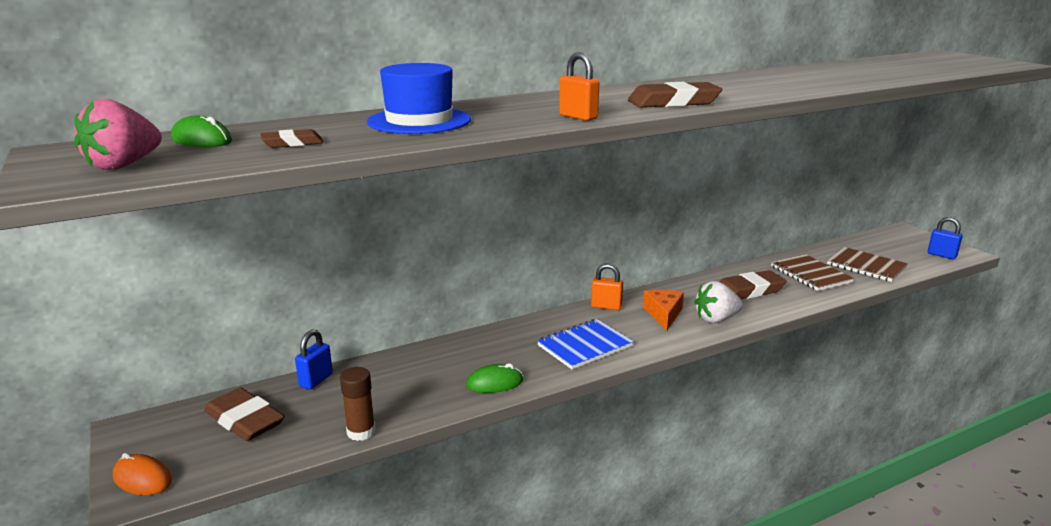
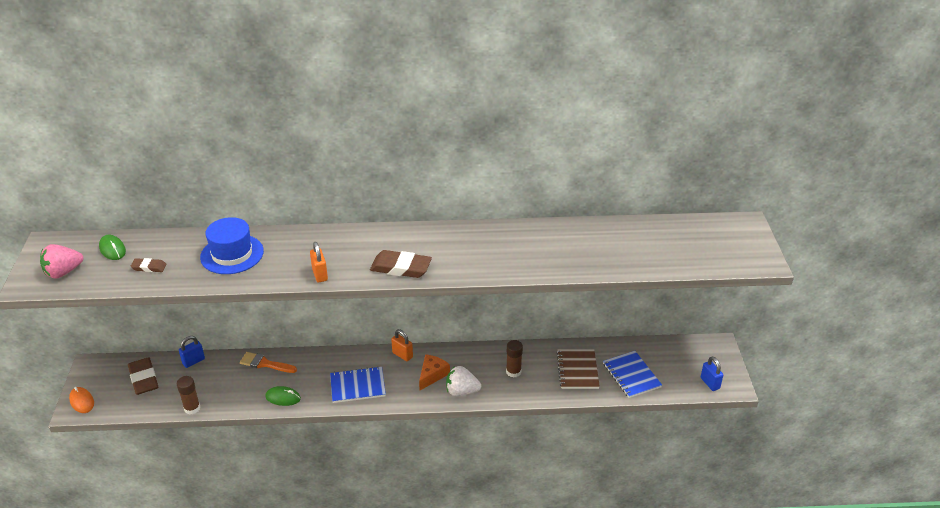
camera: 25 degrees right, 15 degrees up
(431, 356) = (265, 364): none -> orange brush
(749, 290) = (513, 372): brown eraser -> brown glue stick
(866, 266) = (631, 375): brown notebook -> blue notebook

